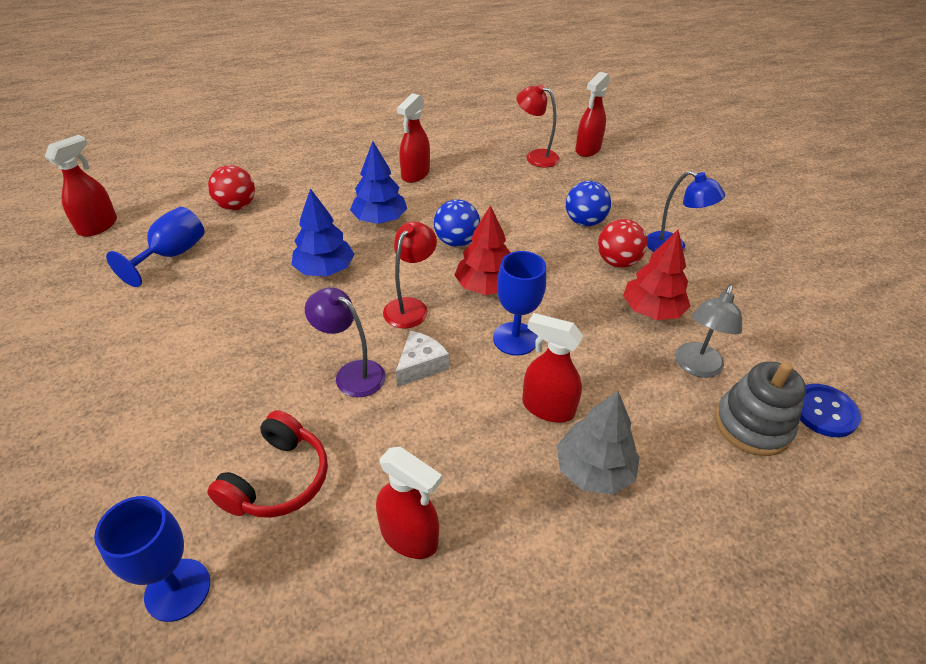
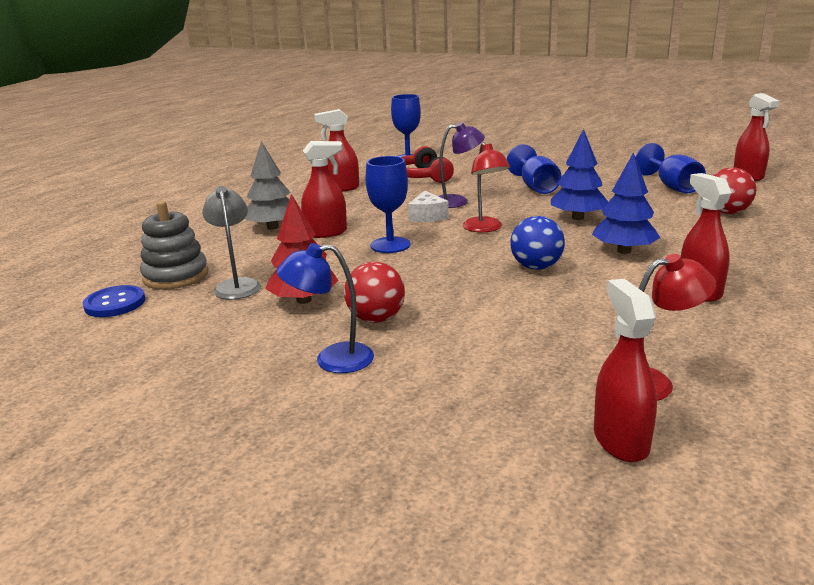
camera: 140 degrees right, 20 degrees down
(244, 342) = (535, 187): none -> blue goblet
(485, 286) = (458, 256): red tree -> none
(584, 222) = (459, 336): blue ball -> none

